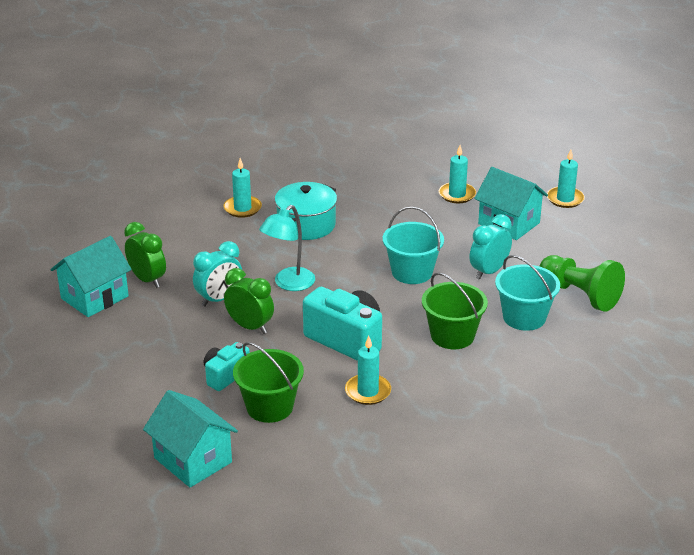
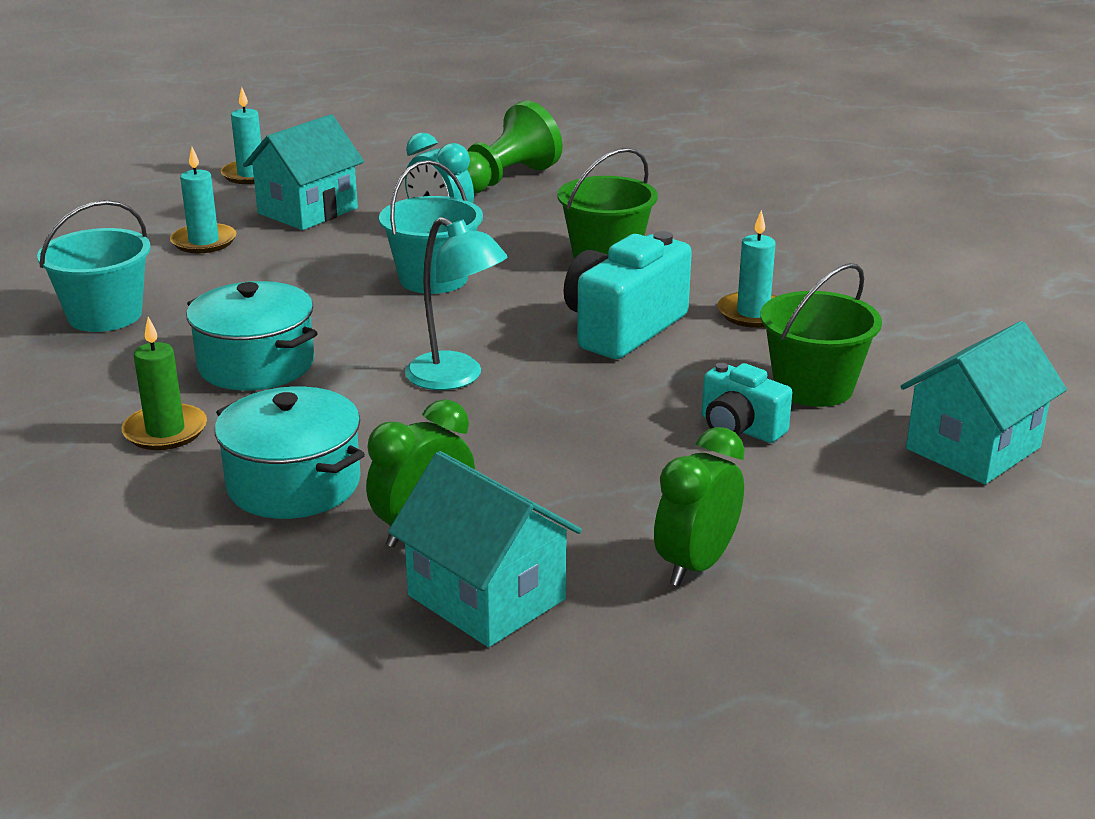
camera: 90 degrees left, 5 degrees down
(192, 245) = (293, 484): none -> turquoise pot
(219, 299) = (502, 444): turquoise clock -> none
(242, 208) = (165, 431): turquoise candle -> green candle
(250, 327) = (591, 410): green clock -> green clock (696, 565)
(524, 317) = (558, 212): turquoise bucket -> turquoise bucket (105, 315)

